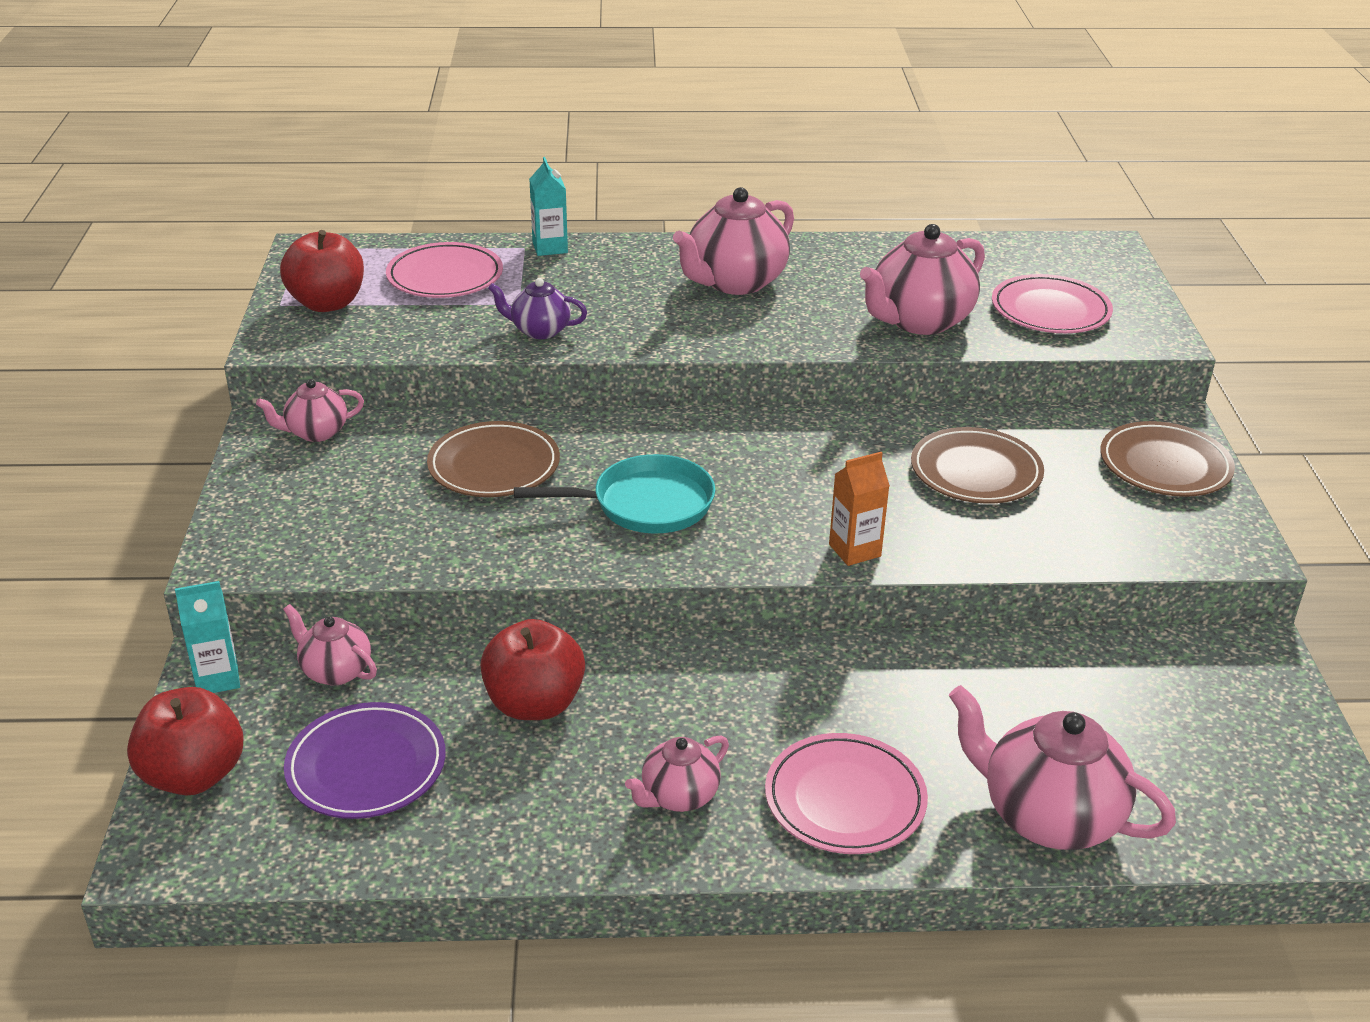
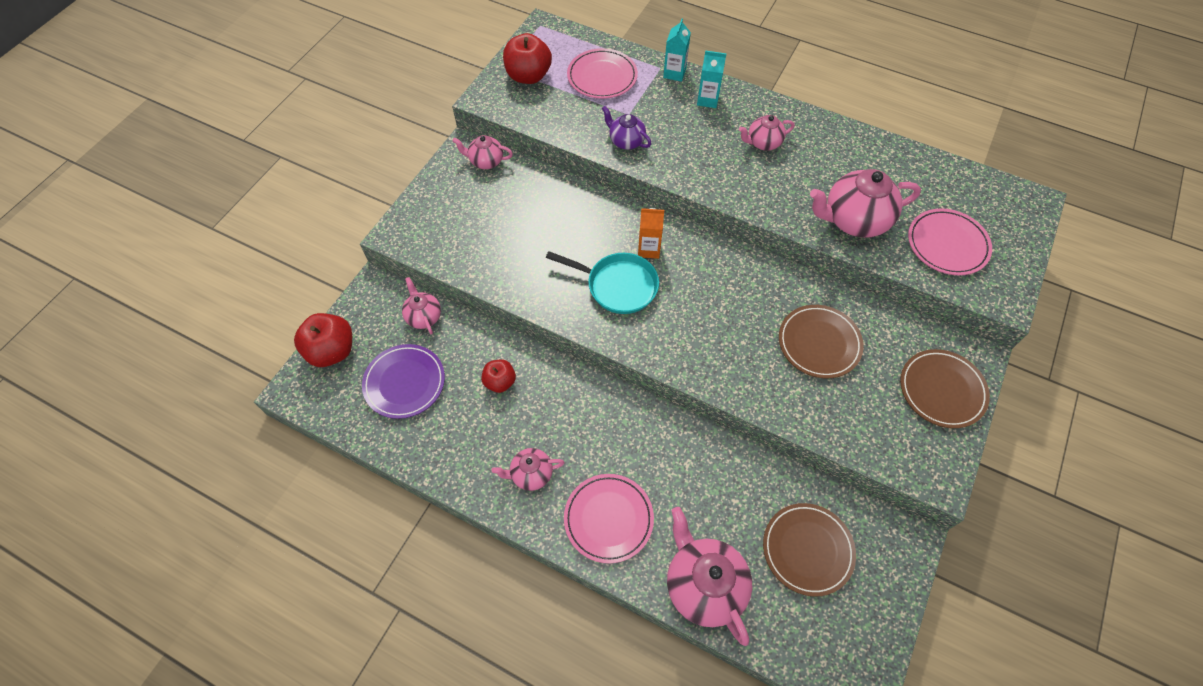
camera: 30 degrees right, 25 degrees up
(217, 679) = (371, 297): turquoise carton -> turquoise carton (707, 100)
(494, 466) = (558, 223): brown plate -> brown plate (807, 550)
(534, 704) = (500, 382): red apple -> red apple, size x0.61
(735, 282) = (763, 143): pink teapot -> pink teapot, size x0.55
(854, 550) = (707, 371): orange carton -> orange carton (649, 249)

